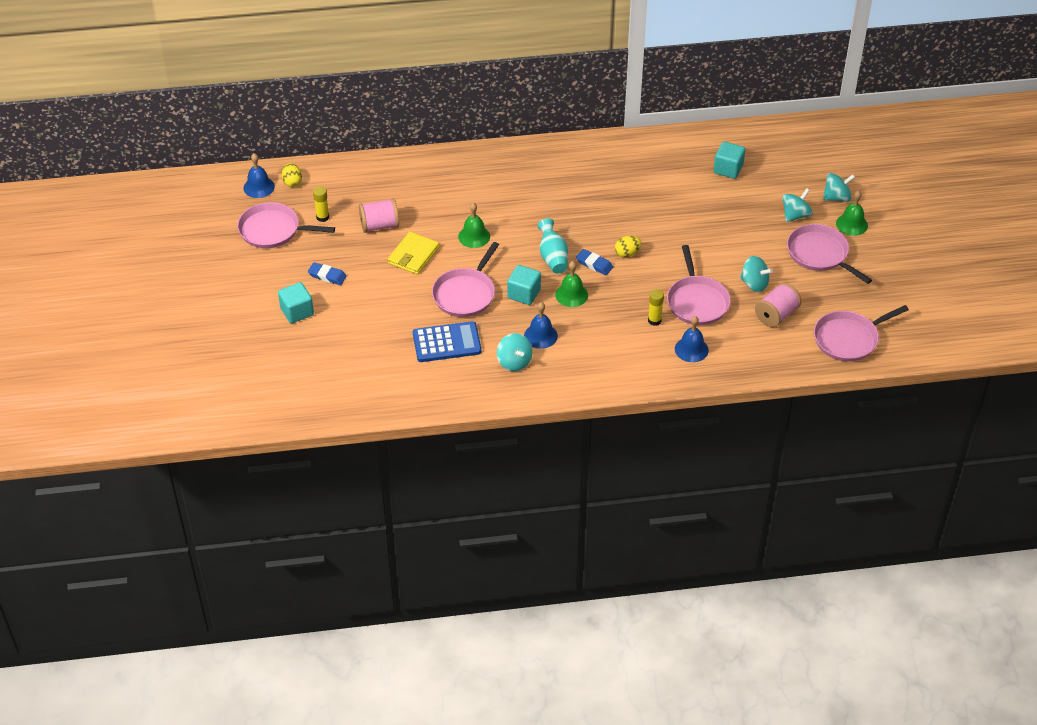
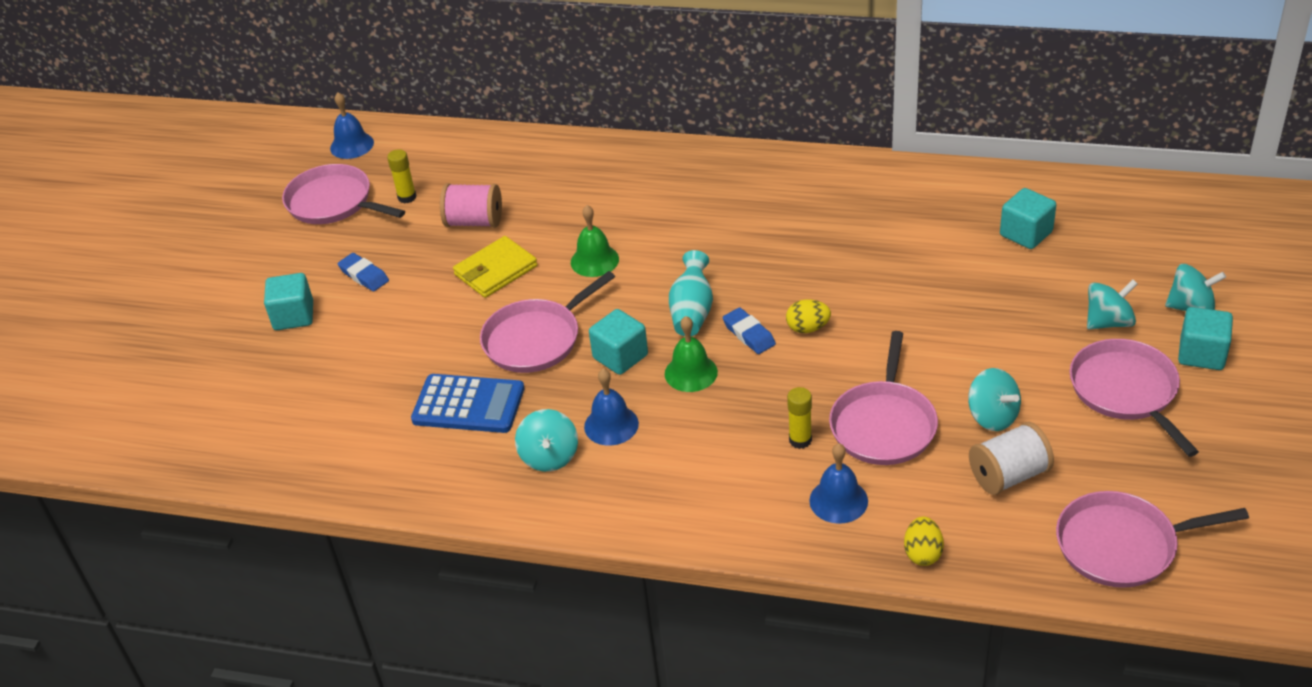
camera: 25 degrees right, 5 degrees down
(292, 182) = (397, 146): yellow egg -> yellow egg (922, 553)
(776, 315) = (1008, 475): pink spool -> white spool
(851, 224) = (1201, 354): green bell -> turquoise cube

